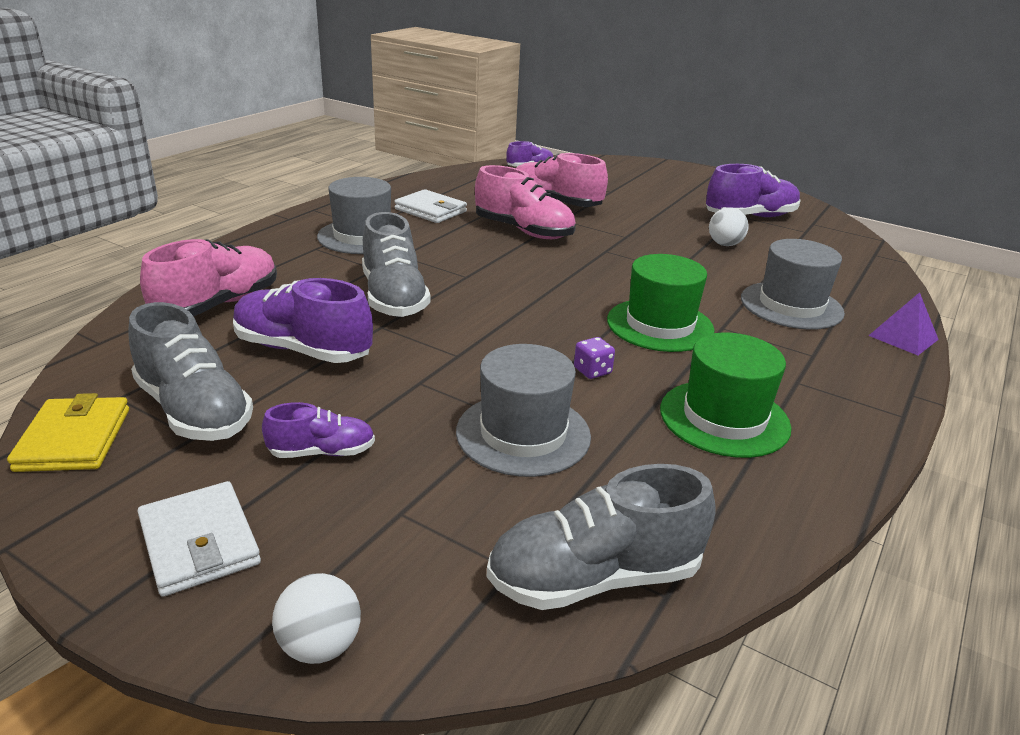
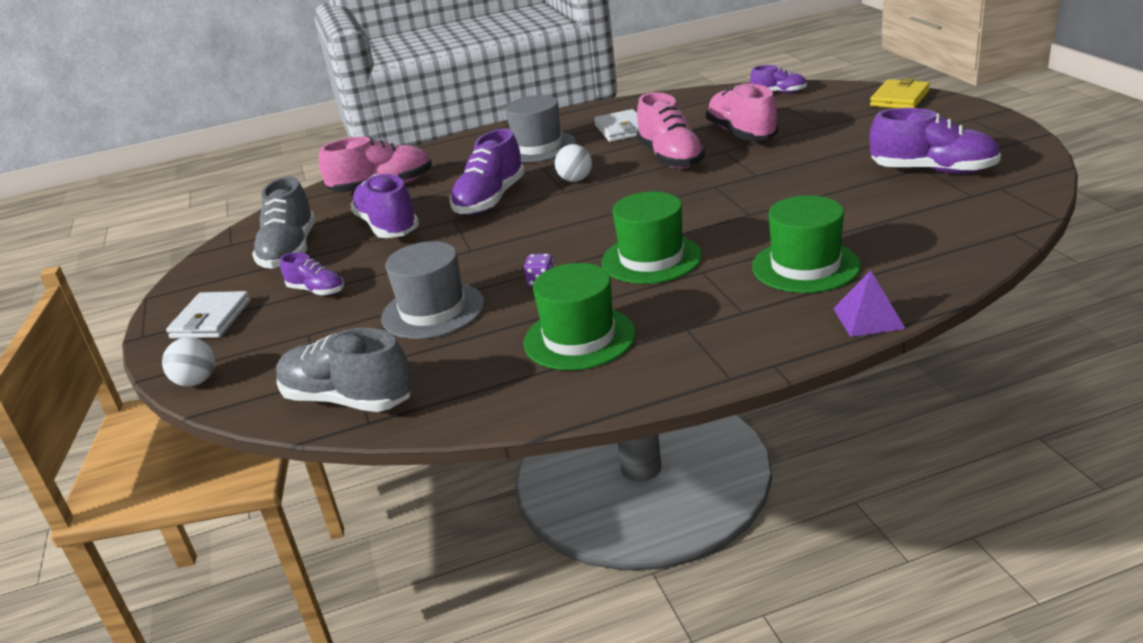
camera: 45 degrees right, 0 degrees up
(74, 439) = (225, 253): yellow wallet -> yellow wallet (899, 98)
(393, 298) = (490, 200): grey shoe -> purple shoe
(724, 244) = (846, 196): white ball -> white ball (575, 180)
(791, 305) = (805, 266): grey hat -> green hat

